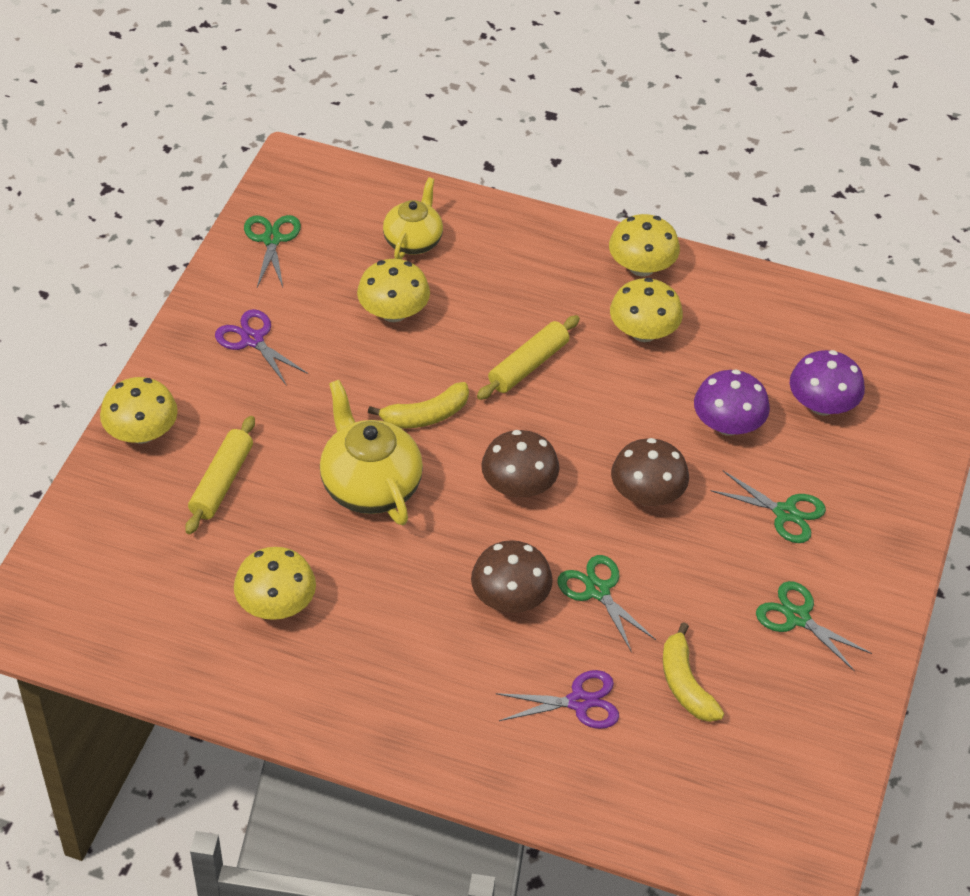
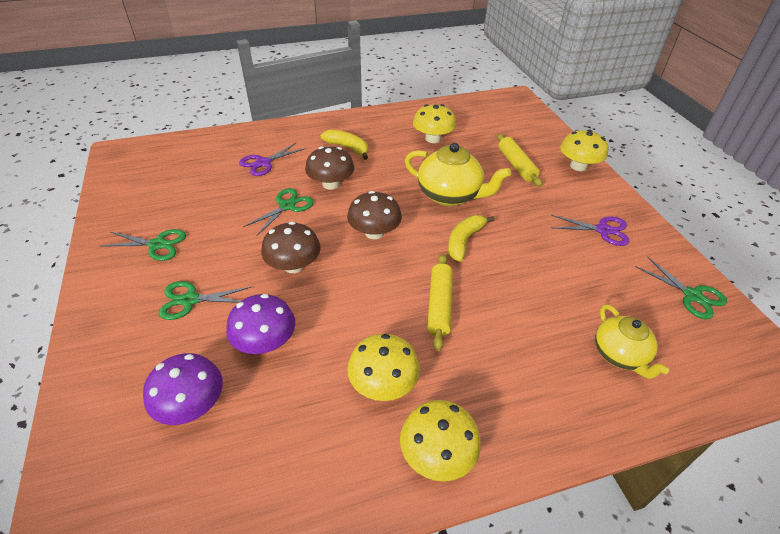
camera: 145 degrees right, 5 degrees down
(393, 312) = (559, 291): yellow mushroom -> none
(598, 590) = (287, 206): green scissors -> green scissors turned 75 degrees counterclockwise
(685, 684) = (212, 190): yellow banana -> yellow banana (348, 148)

